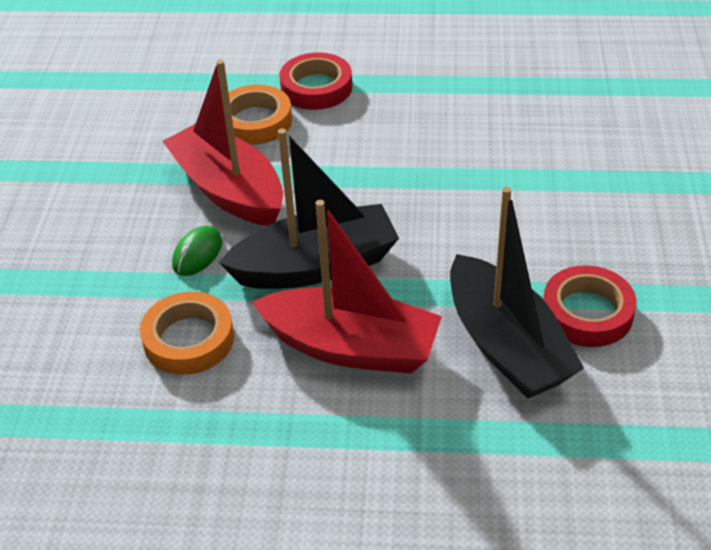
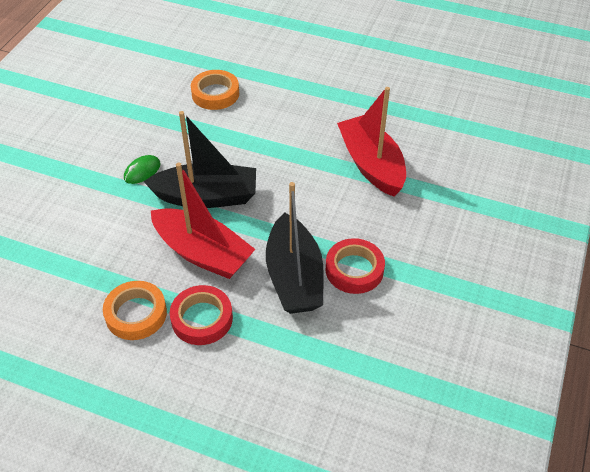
camera: 15 degrees right, 5 degrees up
(189, 339) = (113, 223): orange tape -> orange tape (136, 314)
(229, 190) = (179, 135): red boat -> red boat (371, 164)
(316, 88) = (263, 80): red tape -> red tape (202, 318)

